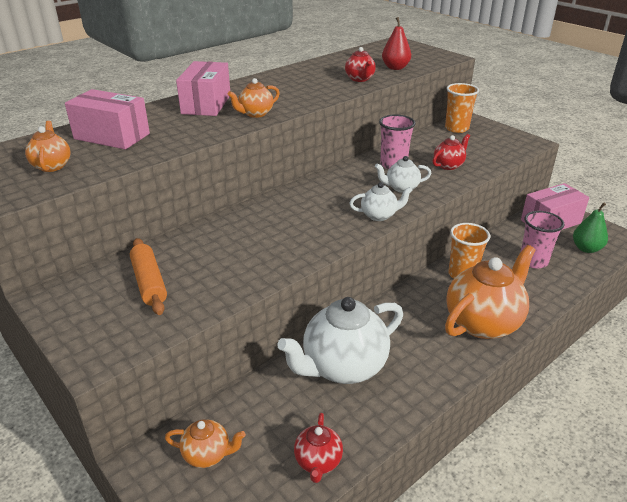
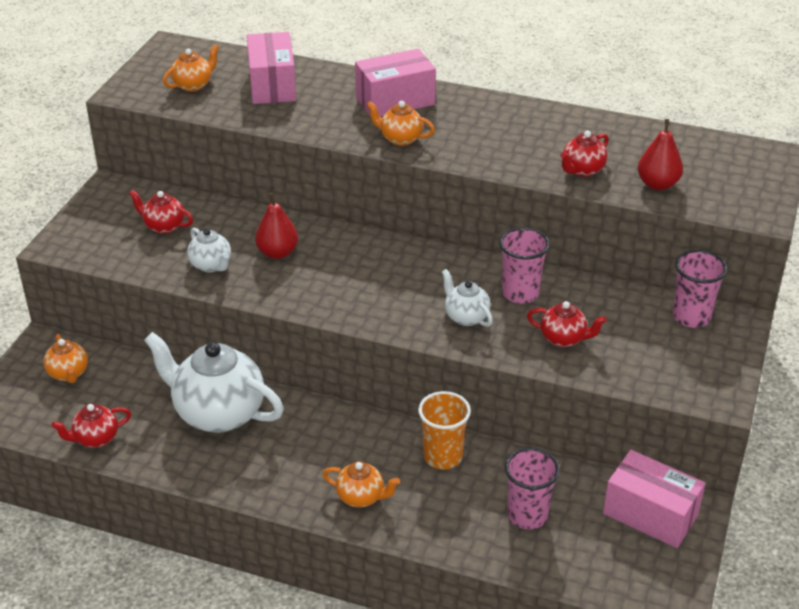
camera: 60 degrees right, 5 degrees up
(149, 282) = (163, 226): orange rolling pin -> red teapot
(254, 237) = (277, 253): none -> red pear
(379, 215) = (387, 319): white teapot -> white teapot (211, 265)
(456, 128) = (691, 317): orange cup -> pink cup
(483, 322) = (361, 497): orange teapot -> orange teapot, size x0.49
(586, 249) = (607, 564): green pear -> none

